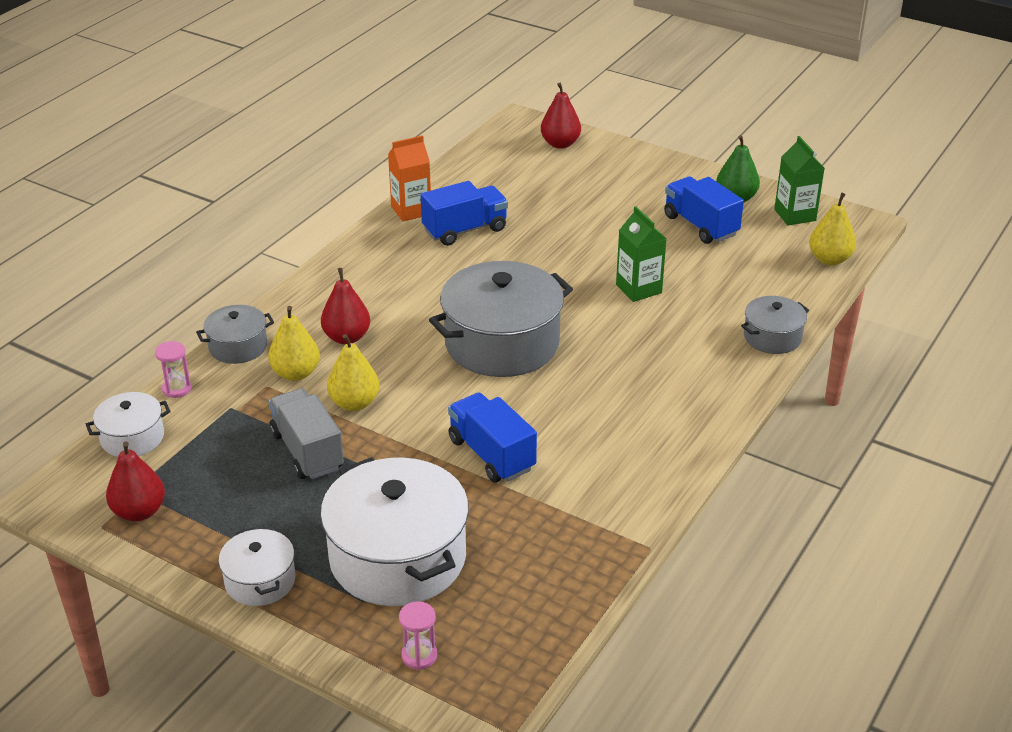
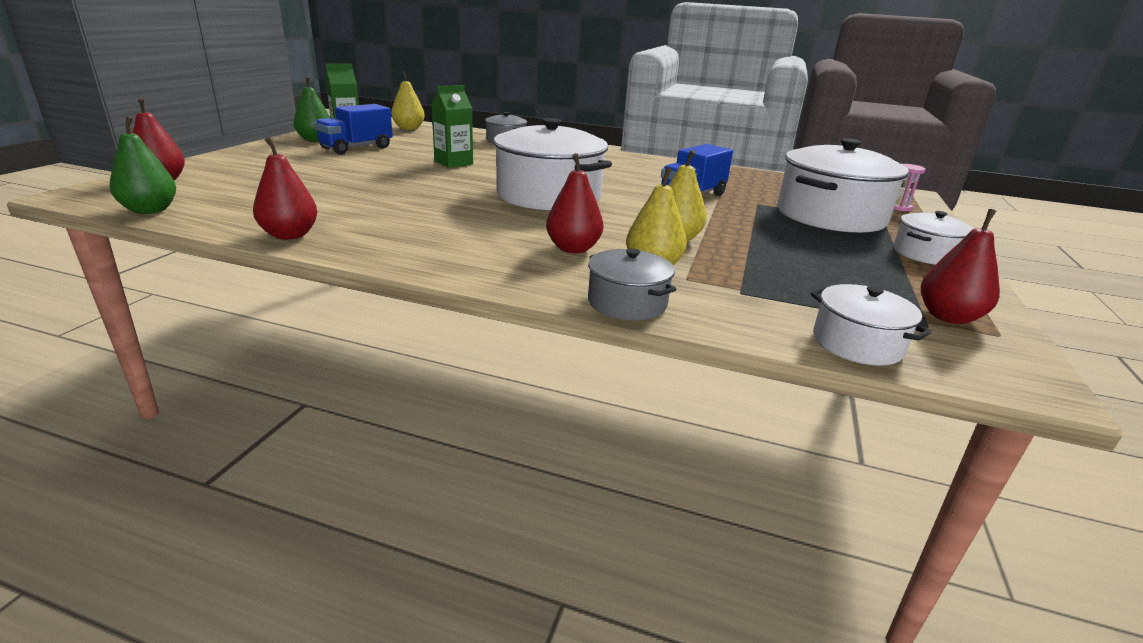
camera: 105 degrees left, 10 degrees down
(177, 389) = (741, 330): pink hourglass -> none
(307, 451) = (761, 251): grey truck -> none
(411, 210) = (289, 235): orange carton -> red pear
(465, 230) = (346, 211): blue truck -> none
(478, 152) = (150, 210): none -> green pear
(502, 343) = (549, 195): grey pot -> white pot

